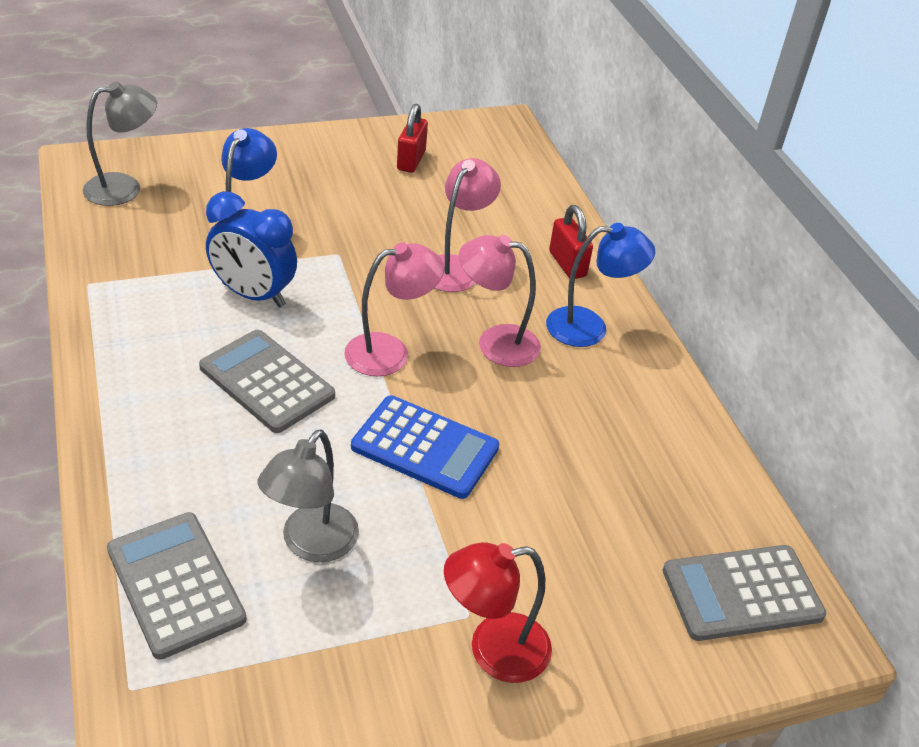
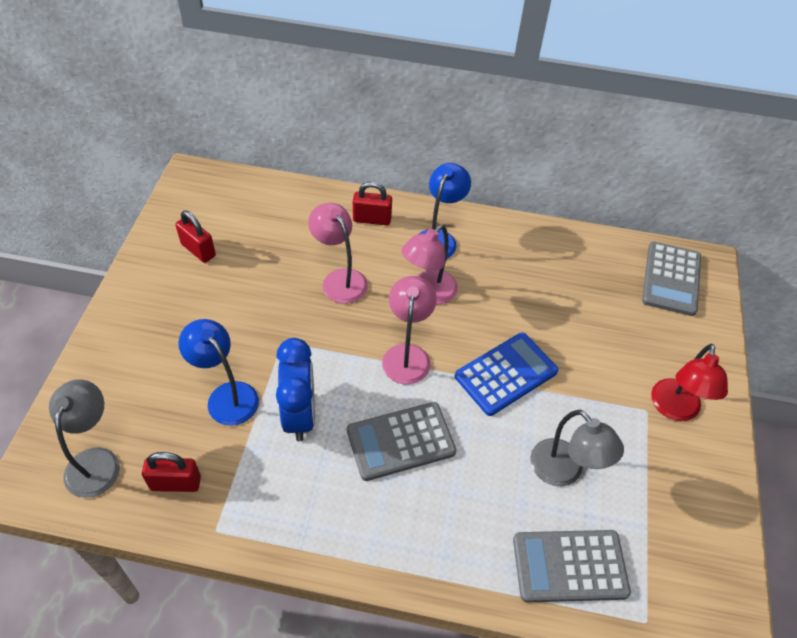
camera: 60 degrees left, 10 degrees up
(126, 241) = (176, 483): none -> red padlock
(253, 295) = (300, 415): blue clock -> blue clock turned 60 degrees counterclockwise

